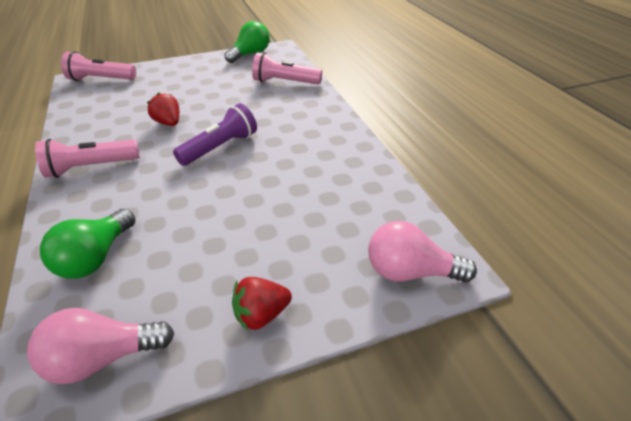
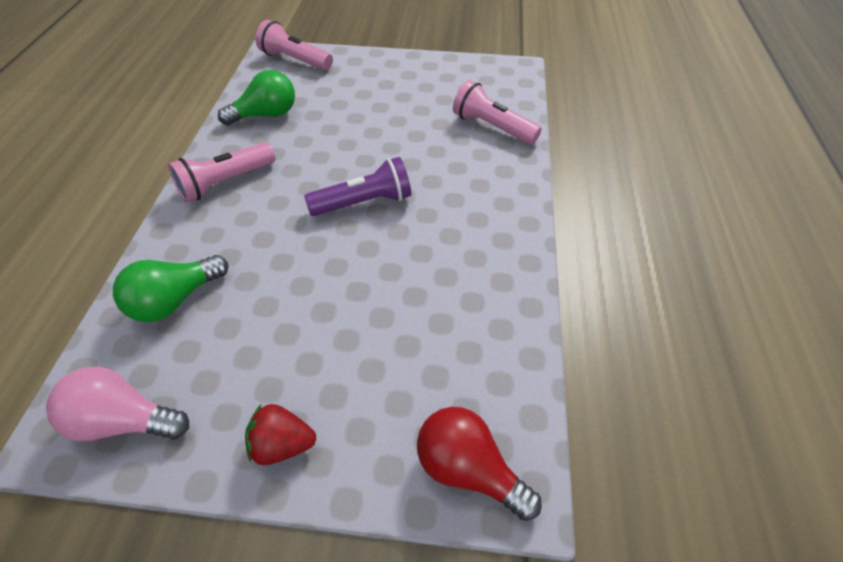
camera: 25 degrees right, 10 degrees up
(90, 168) = (225, 182): pink flashlight -> pink flashlight turned 45 degrees counterclockwise
(168, 123) = (330, 147): red strawberry -> none
(250, 54) = (476, 69): green light bulb -> green light bulb (266, 115)
(410, 272) = (468, 470): pink light bulb -> red light bulb

